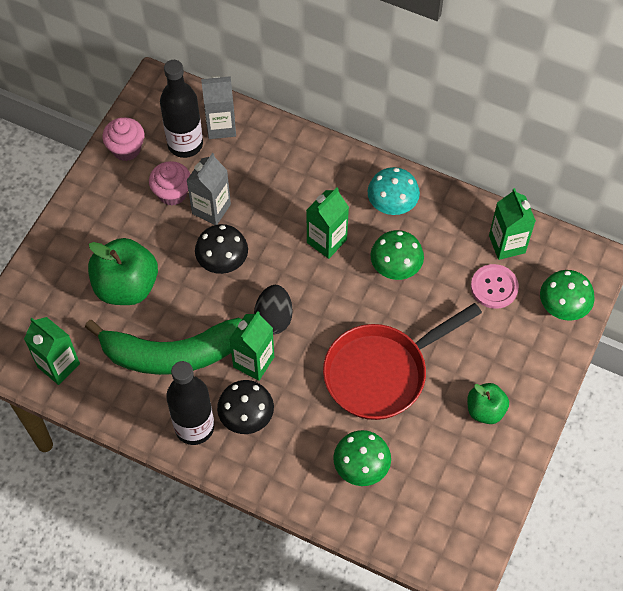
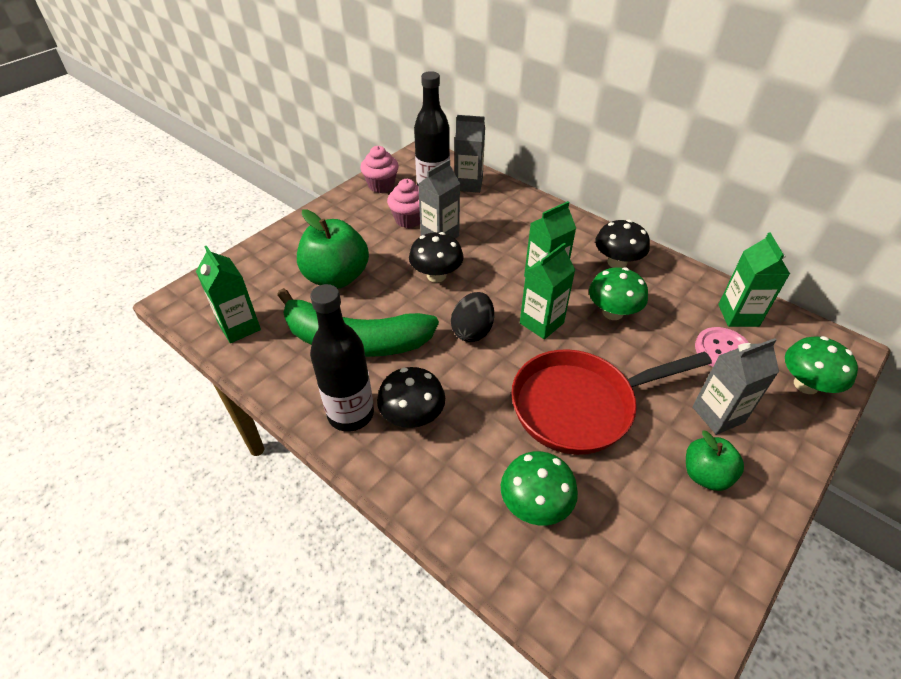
camera: 15 degrees right, 15 degrees down
(253, 362) = (438, 365): green carton -> green carton (541, 323)
(392, 204) = (617, 262): turquoise mushroom -> black mushroom
(492, 354) = (718, 414): none -> grey carton

